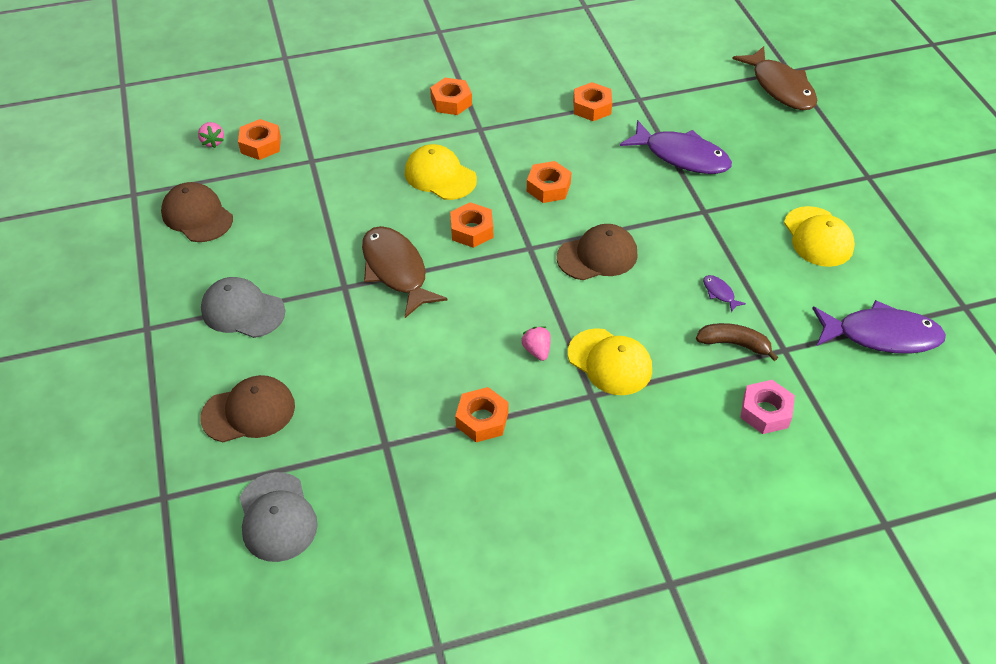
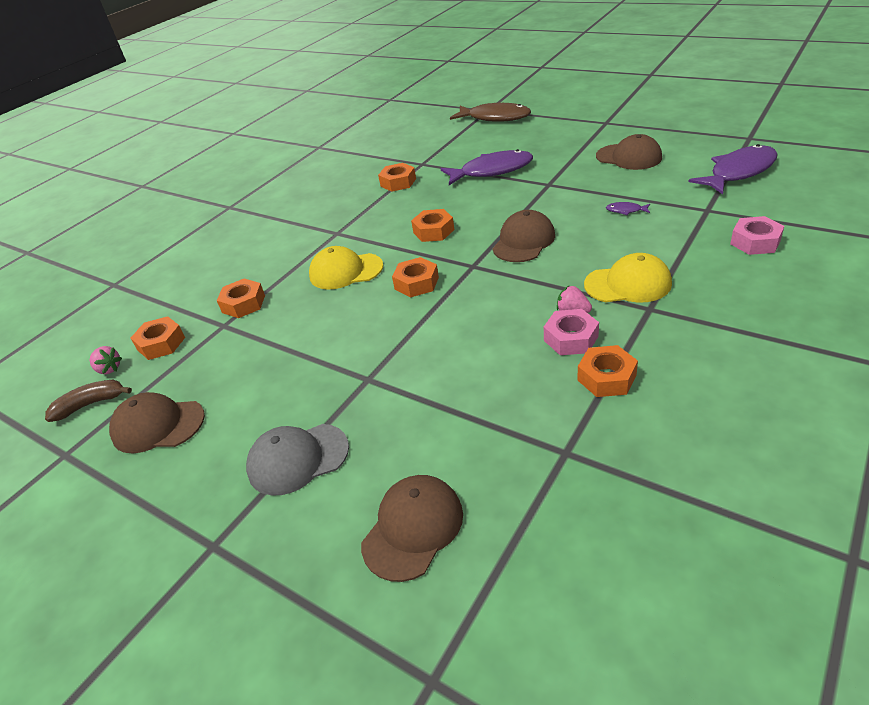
camera: 35 degrees left, 10 degrees down
(277, 517) = (566, 589): grey cap -> none
(396, 270) = (395, 341): brown fish -> none
(451, 102) = (293, 232): orange nut -> orange nut (243, 304)
(504, 370) = (571, 338): none -> pink nut
(734, 344) = (678, 226): brown banana -> brown banana (90, 404)
(818, 237) = (628, 157): yellow cap -> brown cap

